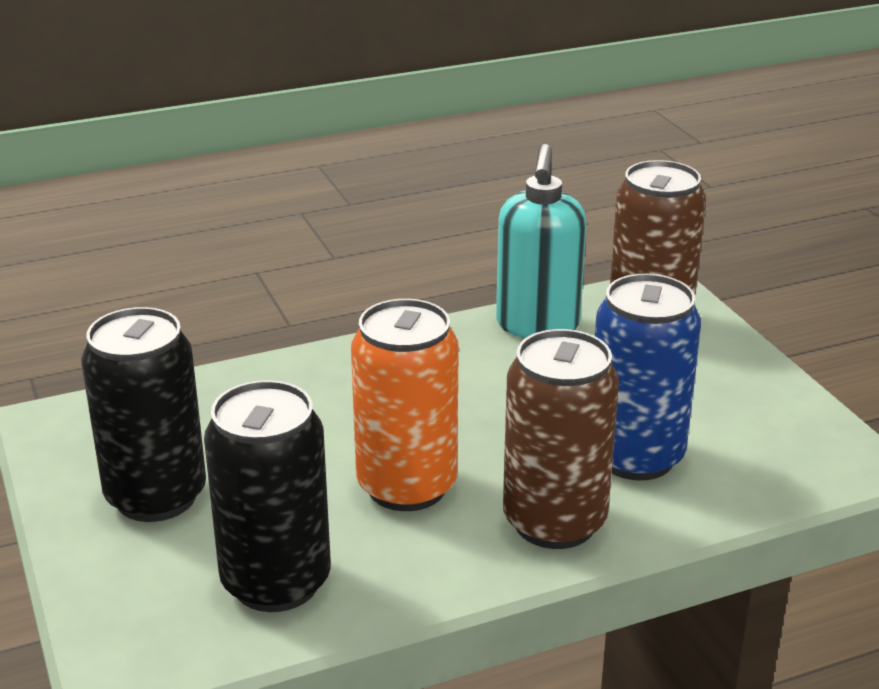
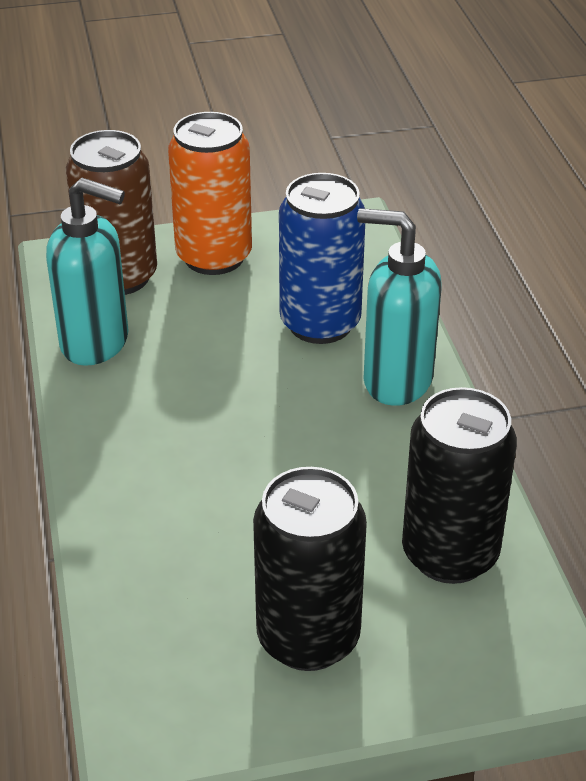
camera: 80 degrees left, 10 degrees up
(407, 486) = (330, 459): orange can -> orange can (214, 257)
(554, 522) = (396, 381): brown can -> turquoise soap dispenser

